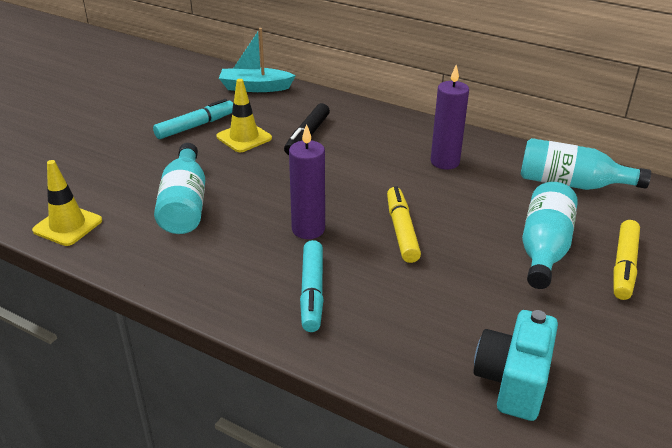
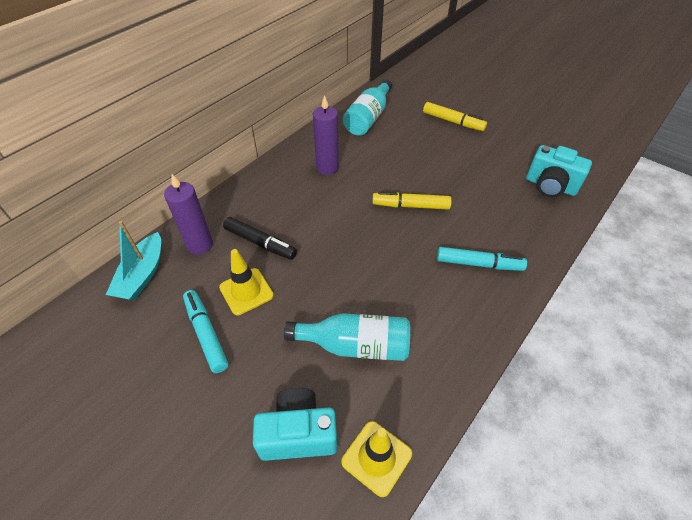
camera: 80 degrees left, 15 degrees up
(97, 183) = (298, 433): none -> turquoise camera
(308, 229) = (404, 258): purple candle -> purple candle (200, 245)
(544, 248) = (435, 146): turquoise bottle -> none

